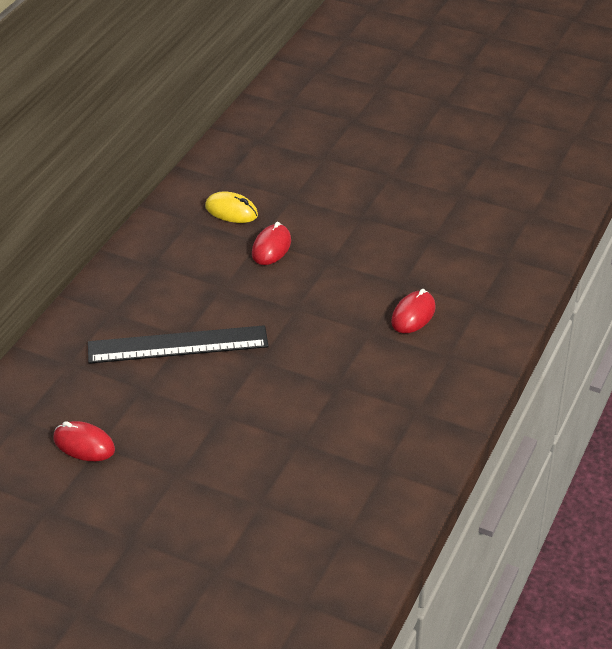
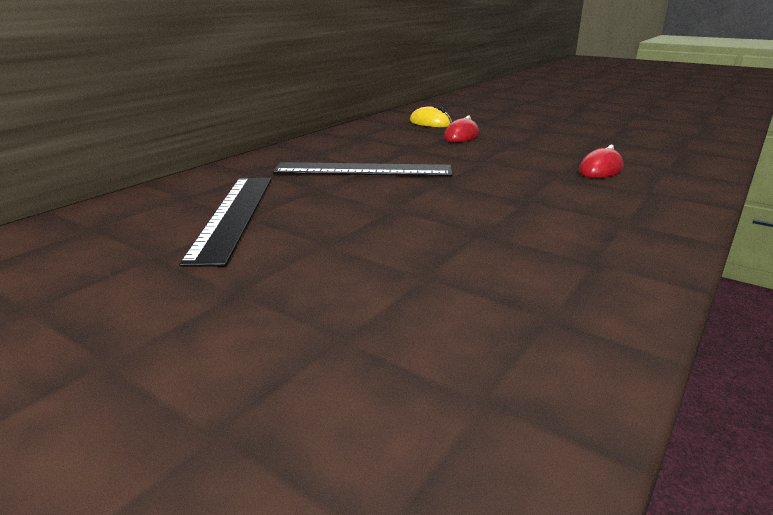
camera: 10 degrees right, 15 degrees down
(84, 444) = (233, 215): red mouse -> black ruler

